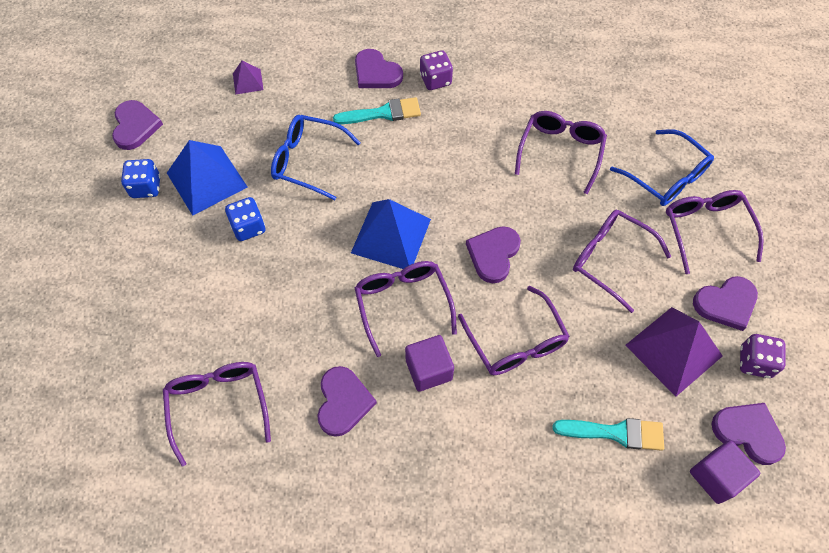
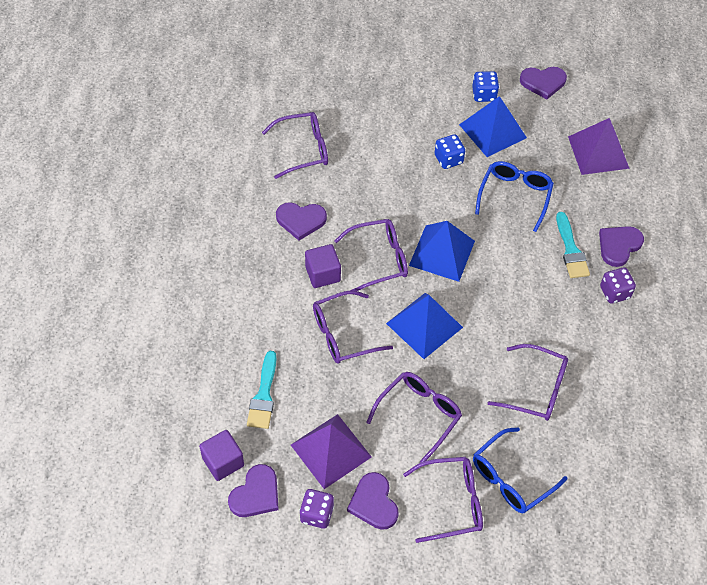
camera: 90 degrees right, 5 degrees down
(248, 81) = (598, 152): purple pyramid -> purple pyramid, size x2.00
(493, 254) = (424, 325): purple heart -> blue pyramid

